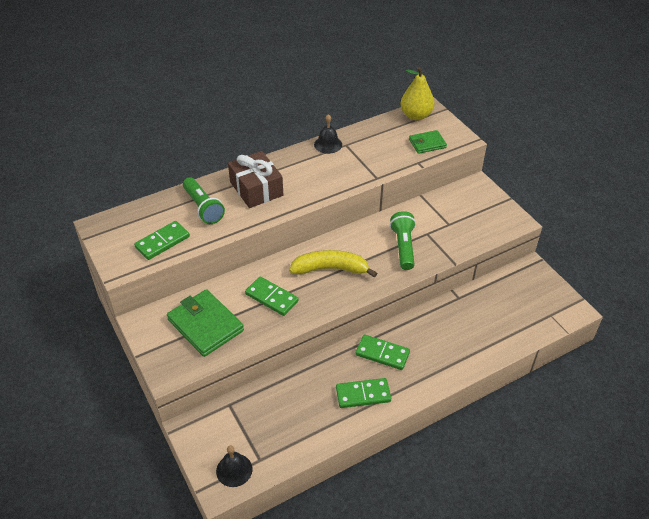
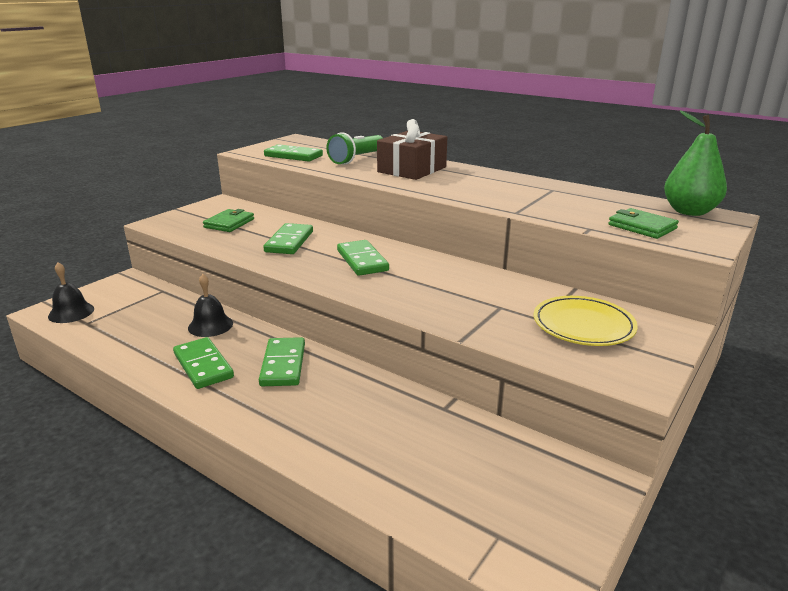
camera: 65 degrees right, 20 degrees down
(205, 325) = (229, 223): green wallet -> green wallet, size x0.58
(328, 144) = (537, 182): black bell -> black bell (210, 325)
(330, 269) = (362, 260): yellow banana -> green domino
(403, 247) = (452, 295): green flashlight -> none
(416, 115) = (689, 212): yellow pear -> green pear
(462, 213) = (583, 325): none -> yellow plate

